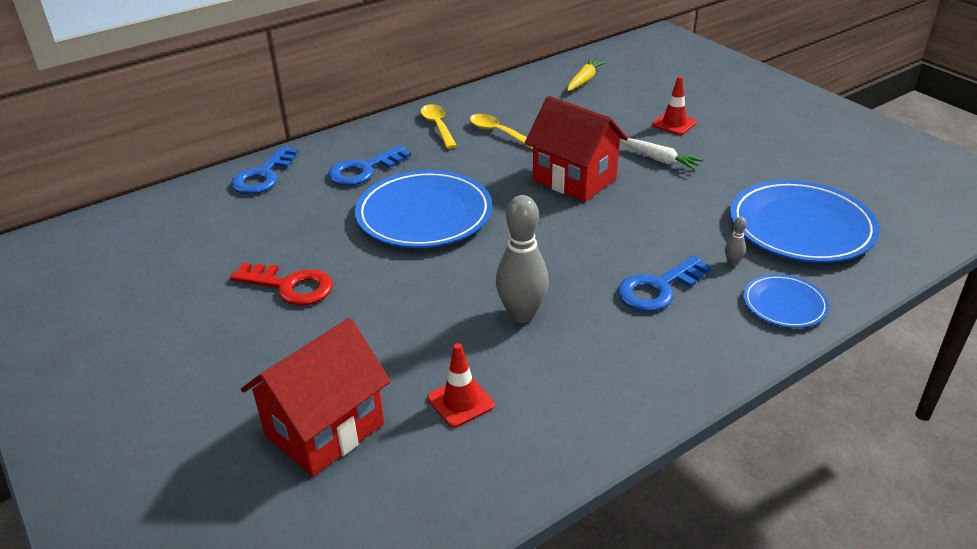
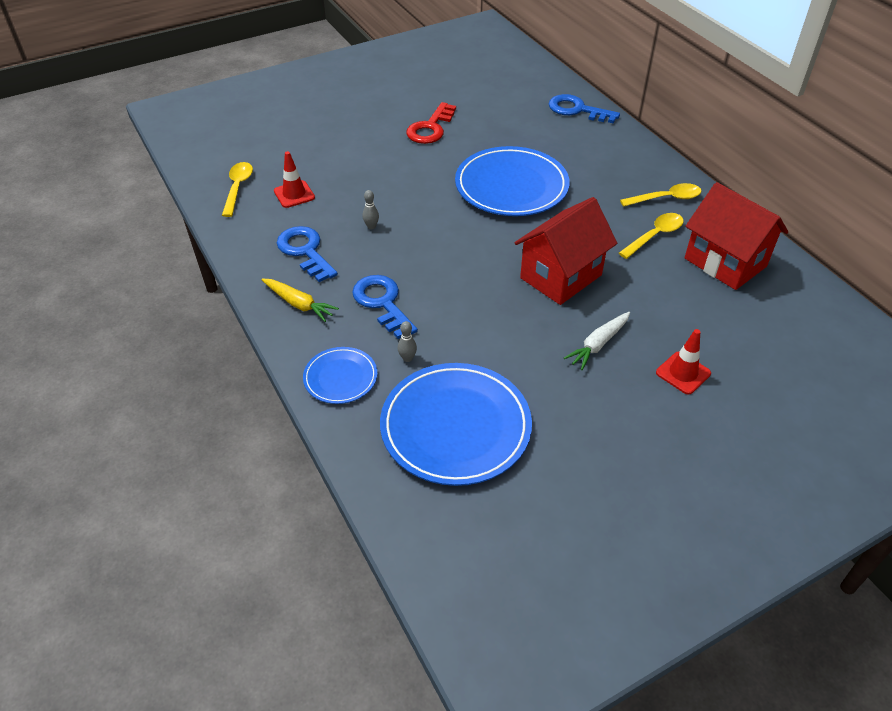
camera: 95 degrees right, 10 degrees up
(325, 430) = (292, 145): red house -> red house (725, 262)
(364, 170) = (584, 157): blue key -> blue key (305, 251)
(450, 475) = (238, 188): none -> yellow spoon
(522, 314) = (371, 226): grey bowling pin -> grey bowling pin, size x0.42
(584, 80) = (791, 313): yellow carrot -> yellow carrot (299, 304)

